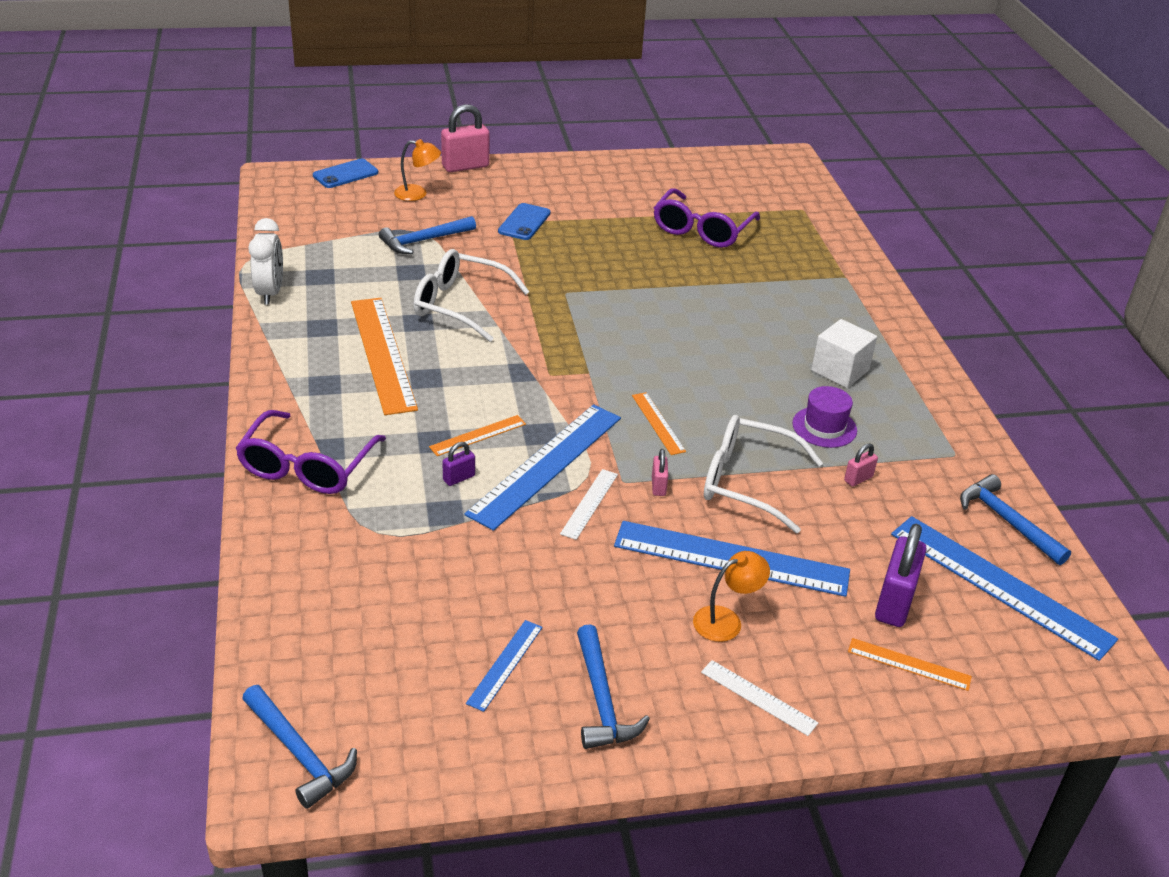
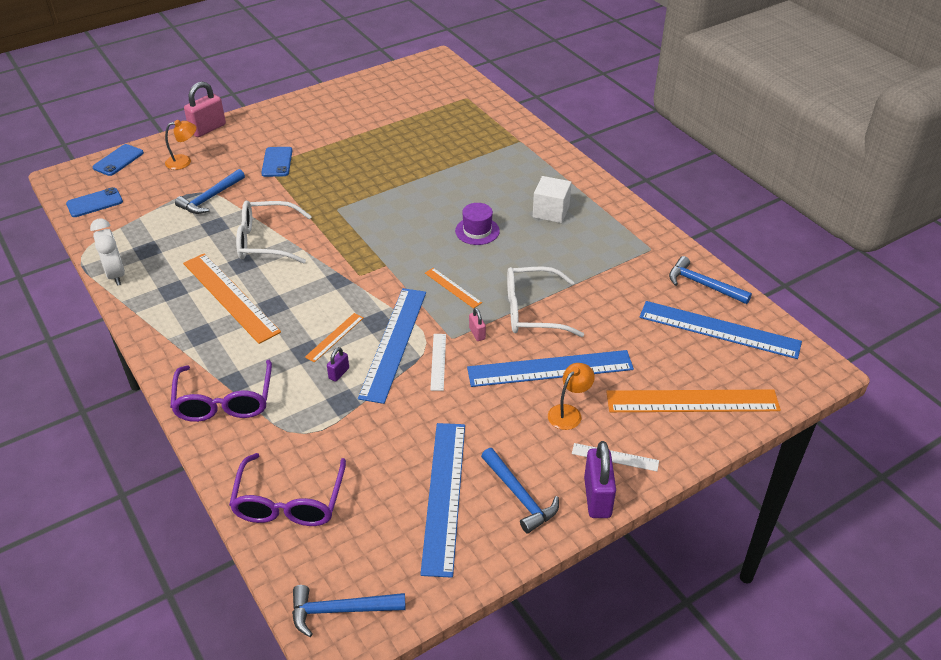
camera: 20 degrees left, 5 degrees up
(293, 211) = (94, 203): none -> blue phone
(299, 753) = (341, 610): blue hammer -> blue hammer turned 150 degrees clockwise
(505, 664) = (444, 495): blue ruler -> blue ruler, size x2.08
(701, 230) = (406, 133): purple glasses -> purple glasses (289, 502)
(824, 427) = (561, 256): purple hat -> purple hat (477, 231)
(858, 479) = (600, 285): pink padlock -> none
(894, 603) = (664, 363): purple padlock -> purple padlock (597, 497)
(909, 664) = (692, 401): orange ruler -> orange ruler, size x2.08

